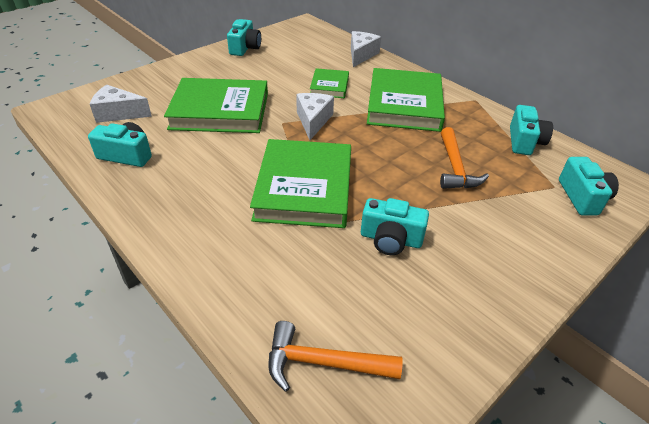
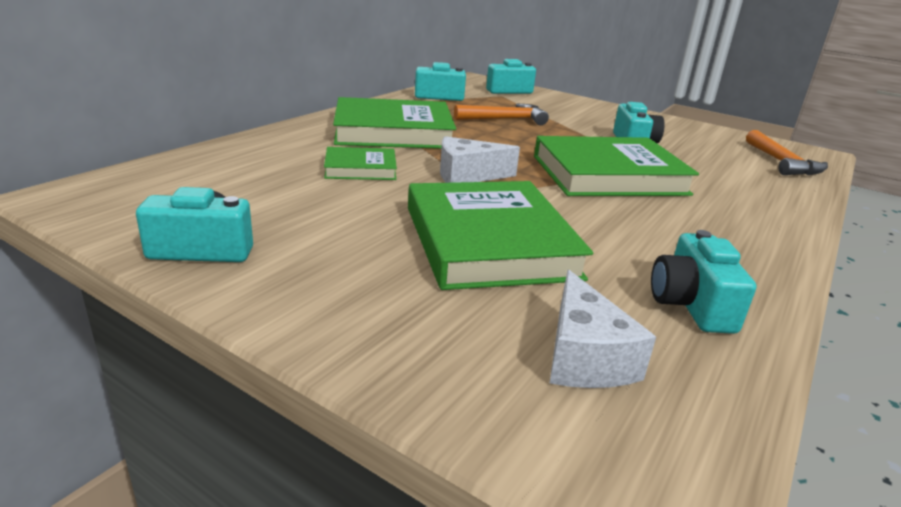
camera: 105 degrees left, 15 degrees down
(361, 55) = (241, 150): white cheese -> none

